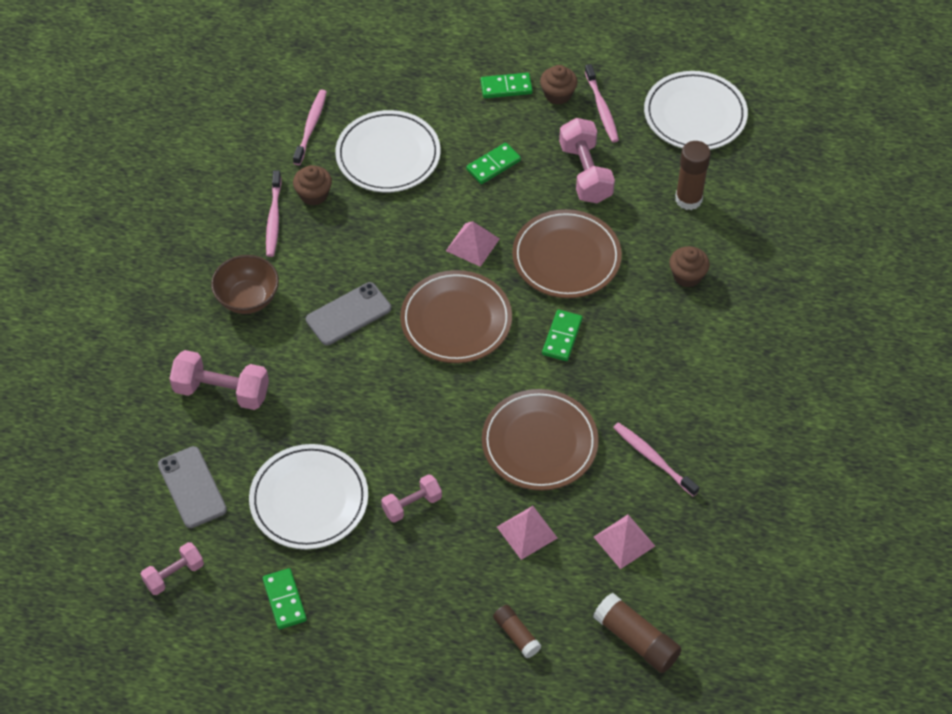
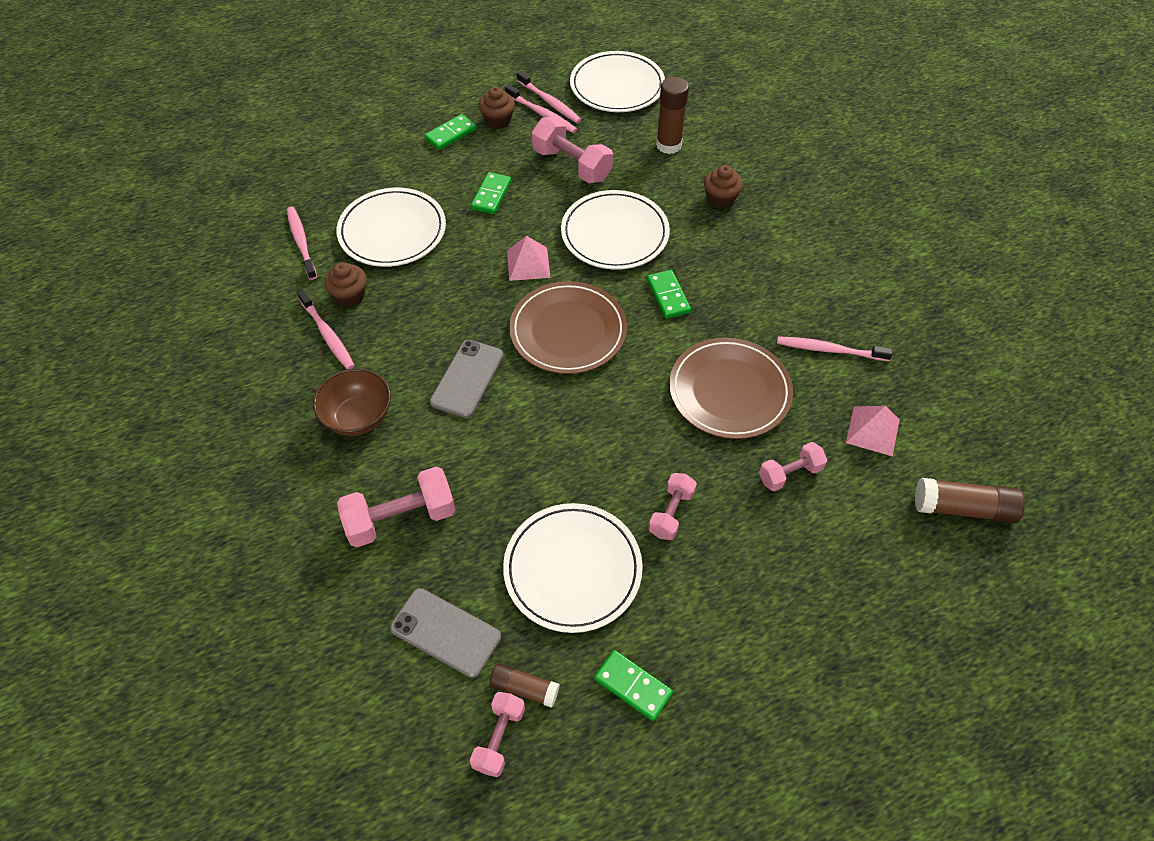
camera: 35 degrees left, 0 degrees up
(516, 635) = (867, 572): brown glue stick -> brown glue stick (524, 688)
(526, 532) = (790, 474): pink pyramid -> pink dumbbell
(566, 257) = (614, 234): brown plate -> white plate
(619, 100) = (550, 102): none -> pink toothbrush

